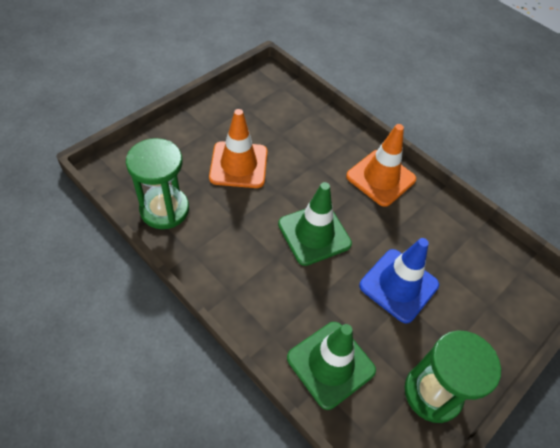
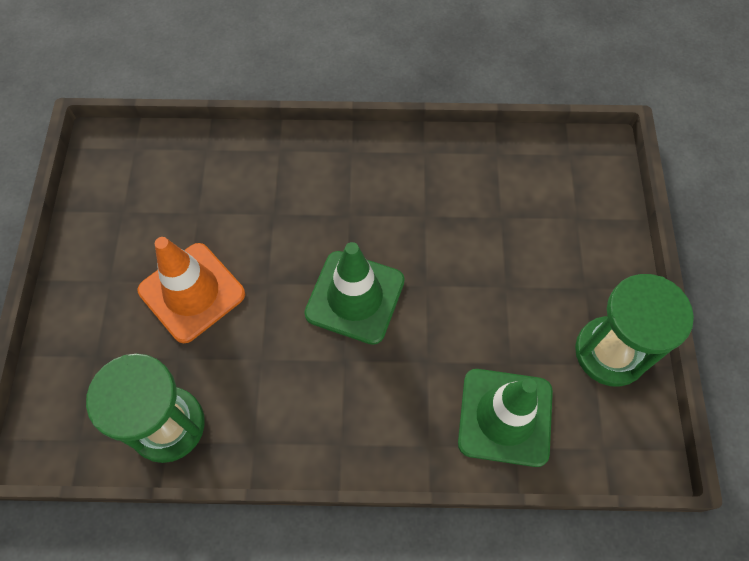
camera: 40 degrees left, 10 degrees up
(380, 178) = (355, 169): orange traffic cone -> none
(398, 285) = (485, 274): blue traffic cone -> none

